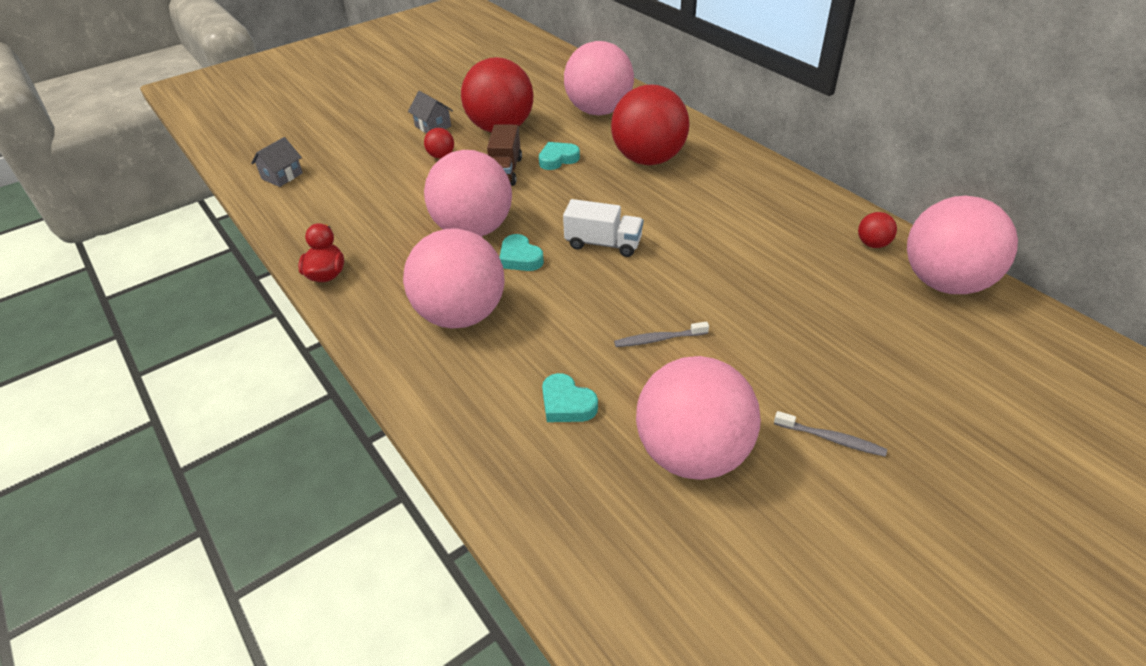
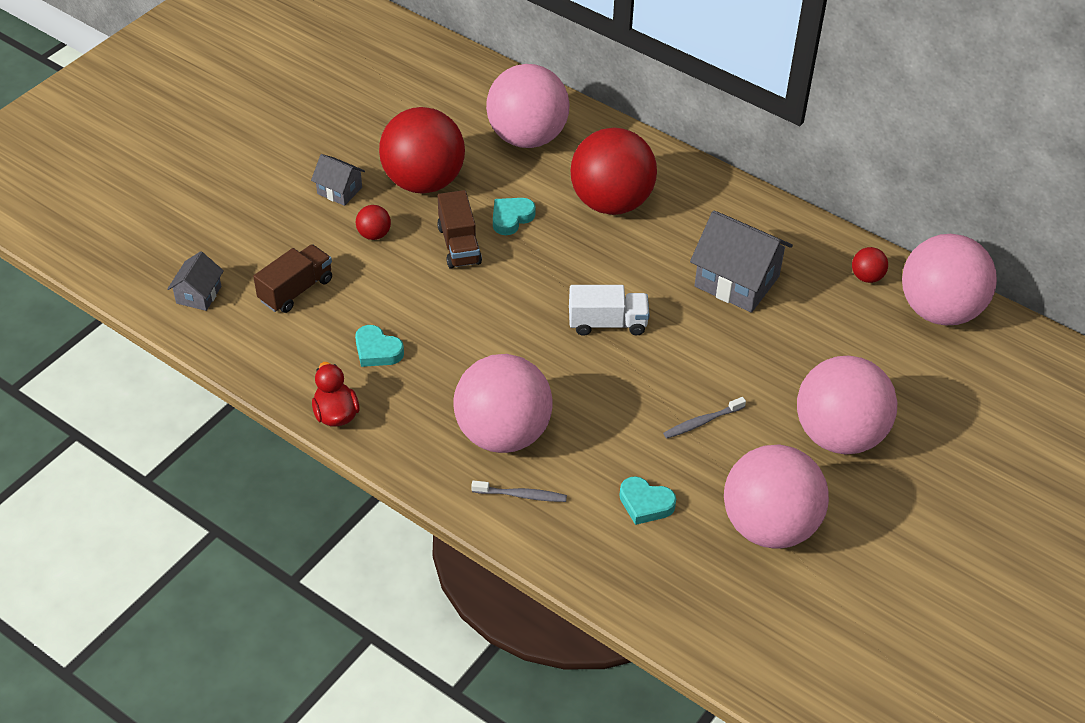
camera: 20 degrees left, 5 degrees up
(356, 183) = (296, 290): none -> brown truck
(473, 229) = (464, 330): pink ball -> pink ball (838, 435)
(520, 258) = (530, 356): turquoise heart -> turquoise heart (377, 351)
(740, 229) = (737, 281): none -> grey house
(831, 439) = (877, 487): grey toothbrush -> grey toothbrush (521, 495)

